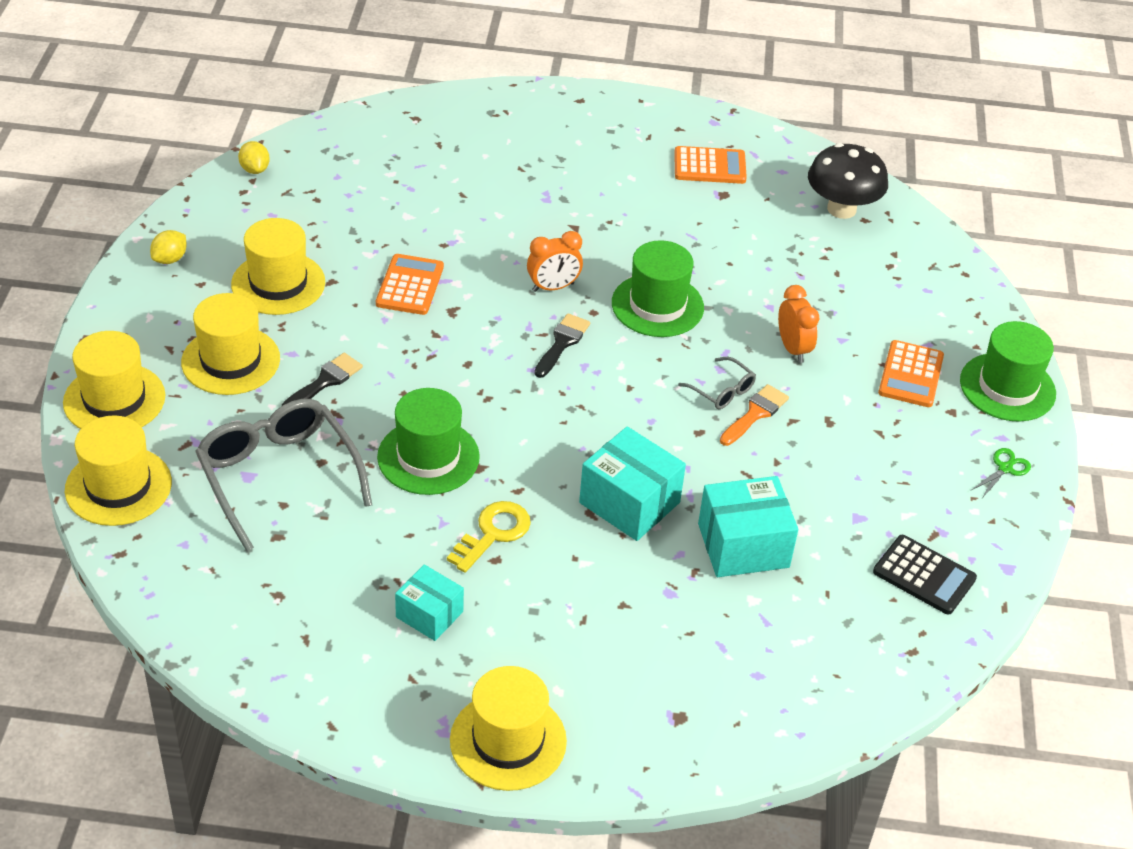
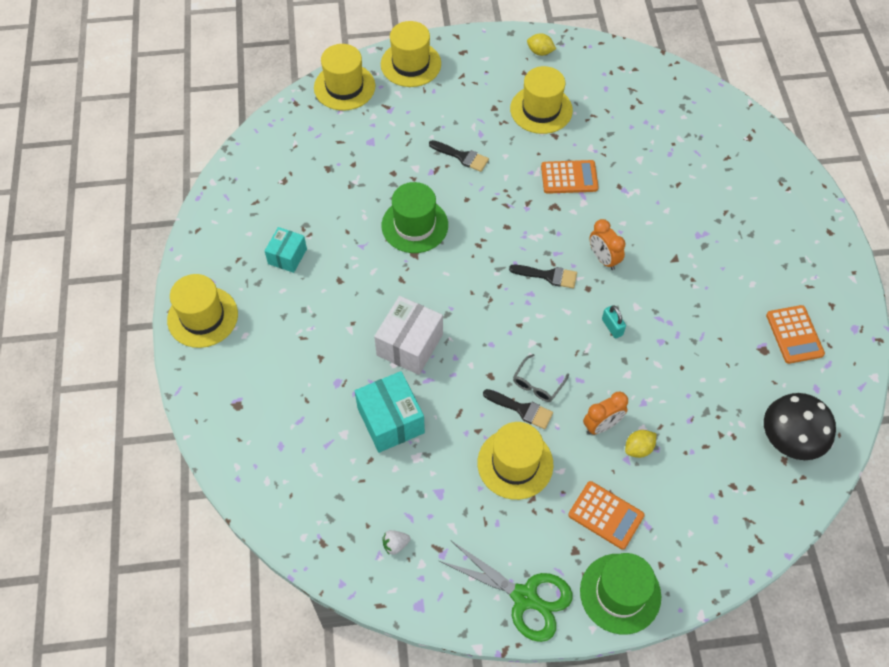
camera: 80 degrees right, 15 degrees up
(230, 360) = (462, 106): yellow hat -> yellow hat (515, 463)
(255, 169) = (646, 67): yellow lemon -> yellow lemon (638, 448)
(278, 476) = (374, 155): grey glasses -> none
(493, 533) = (360, 274): yellow key -> none
(629, 502) = (409, 345): turquoise box -> white box
(657, 305) = (612, 327): green hat -> turquoise padlock
(755, 413) = (522, 409): orange brush -> black brush
(910, 375) = (606, 515): orange calculator -> orange calculator turned 150 degrees counterclockwise
(924, 575) = (395, 544): black calculator -> white strawberry
(1005, 468) = (524, 597): green scissors -> green scissors, size x2.20

